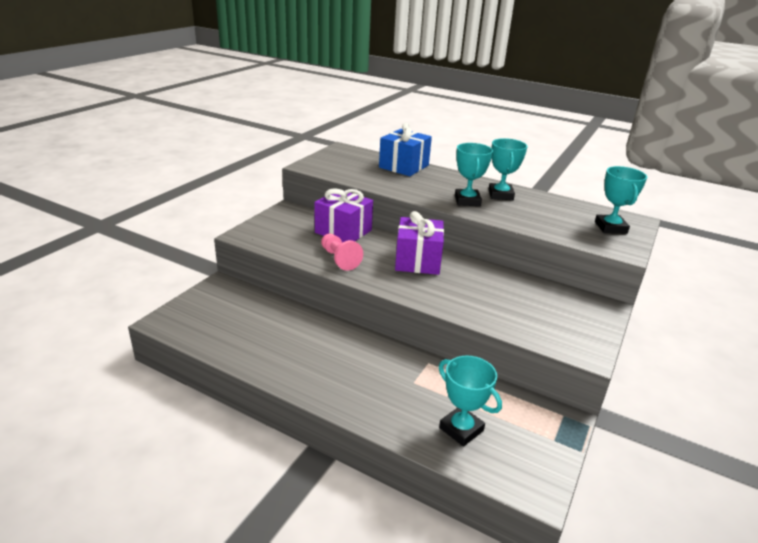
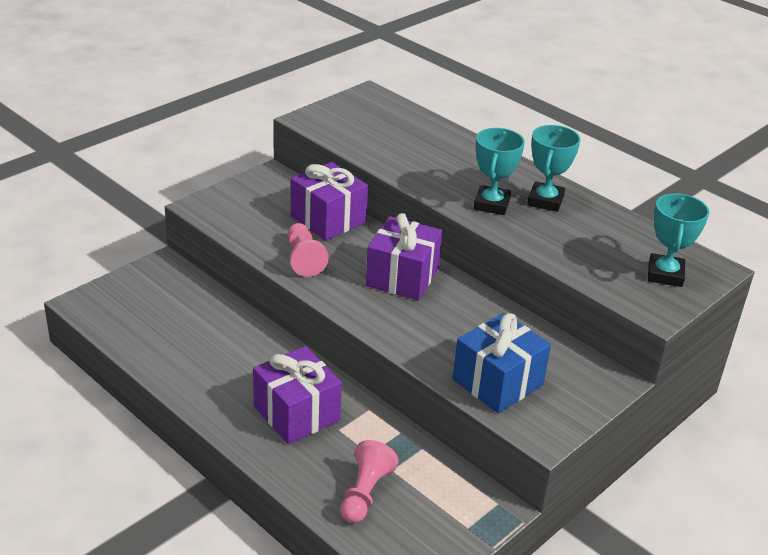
camera: 15 degrees right, 5 degrees up
(375, 376) = (297, 413): none -> purple gift
(404, 166) = (438, 135): blue gift -> blue gift (497, 382)
(461, 429) = (365, 493): turquoise trophy -> pink pawn

